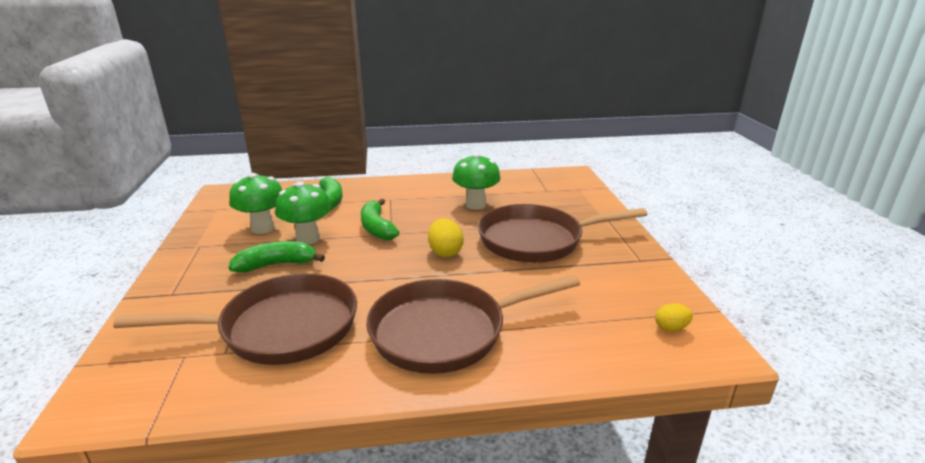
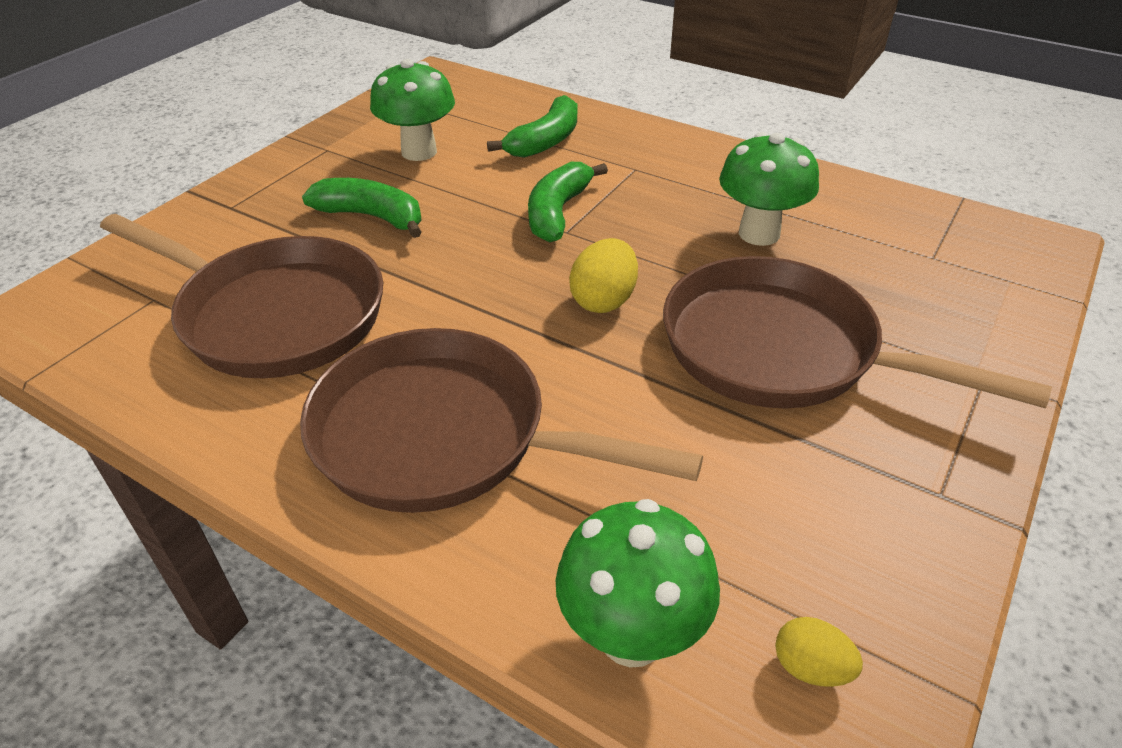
camera: 40 degrees right, 15 degrees up
(308, 239) = (451, 192): green mushroom -> green mushroom (632, 636)

